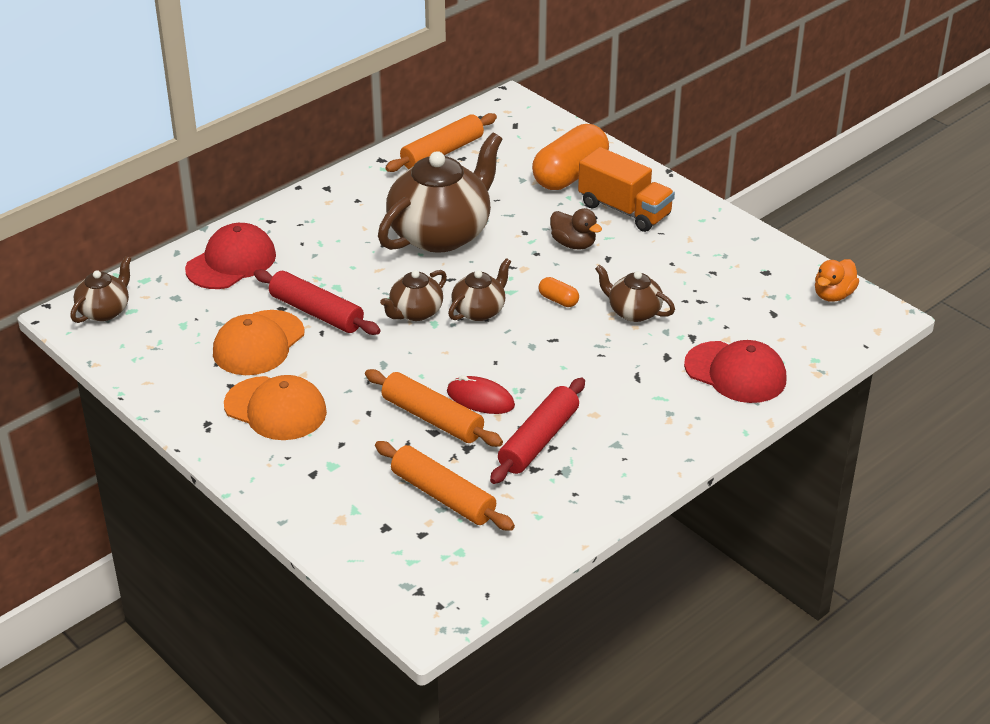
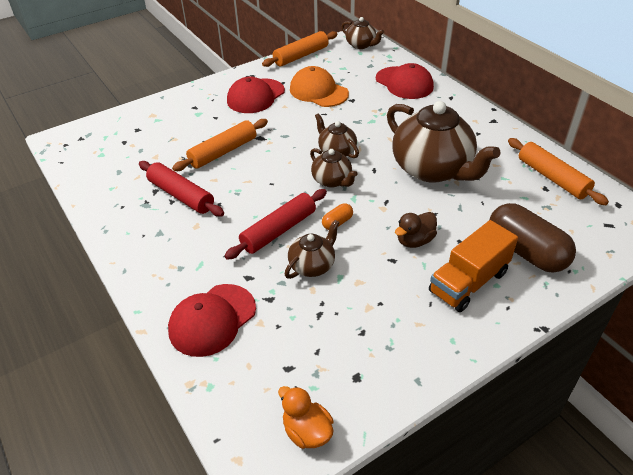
camera: 100 degrees right, 5 degrees up
(275, 409) = (255, 96): orange cap -> red cap
(316, 312) = (345, 112): red rolling pin -> red rolling pin (279, 230)
(443, 496) = (150, 151): orange rolling pin -> orange rolling pin (301, 56)
(480, 399) = (234, 173): red mouse -> none
(570, 175) = (525, 252): orange capsule -> brown capsule

